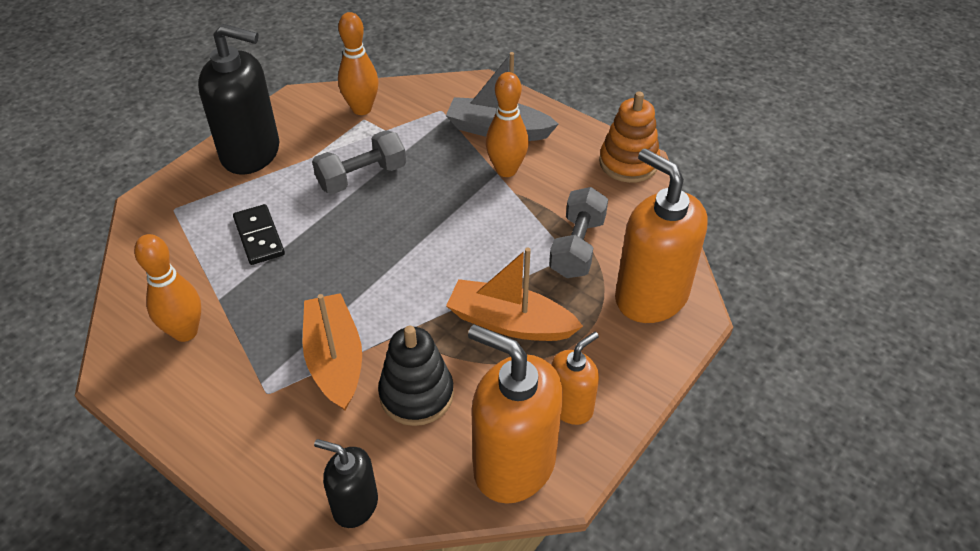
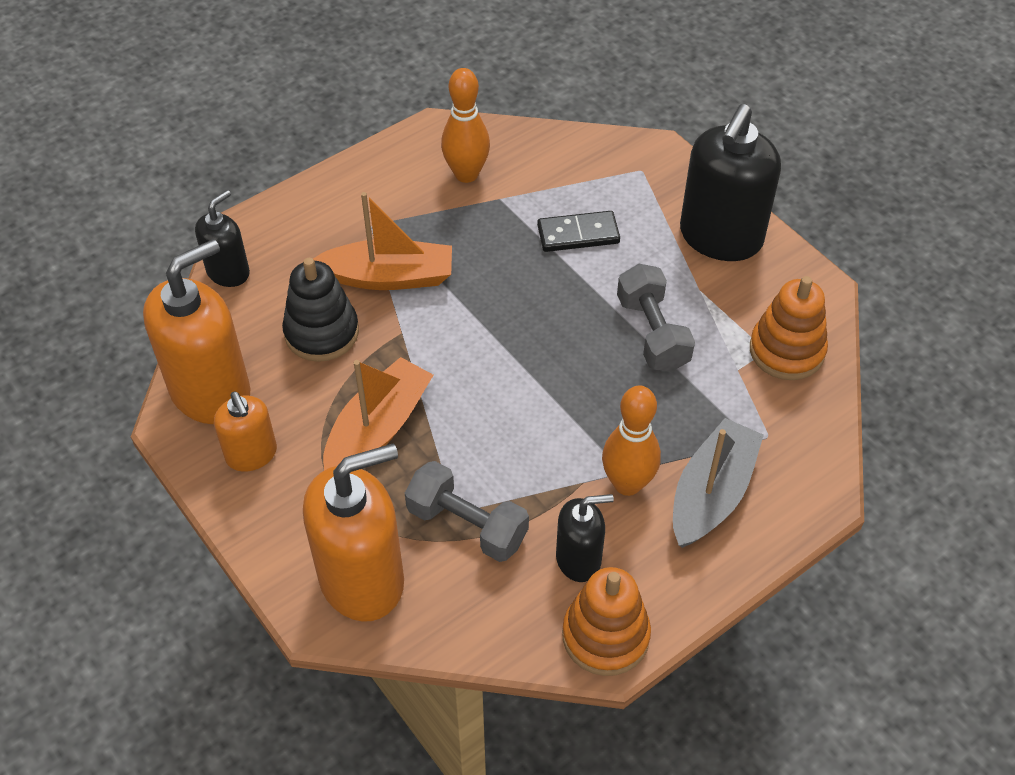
camera: 105 degrees right, 5 degrees up
(362, 109) = (786, 350): orange bowling pin -> orange stacking toy
(578, 184) = (579, 559): none -> black soap dispenser

